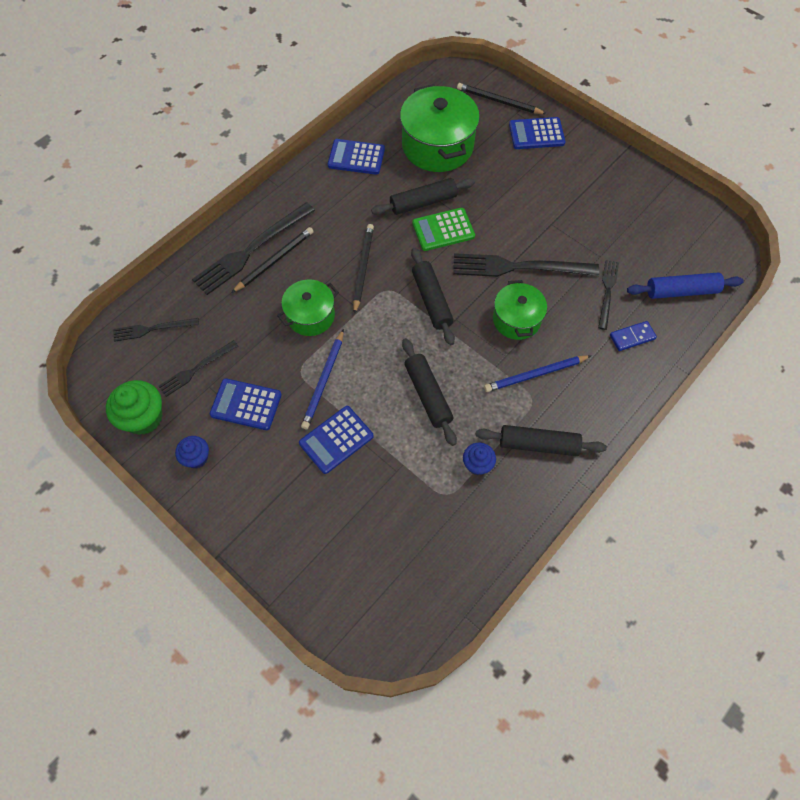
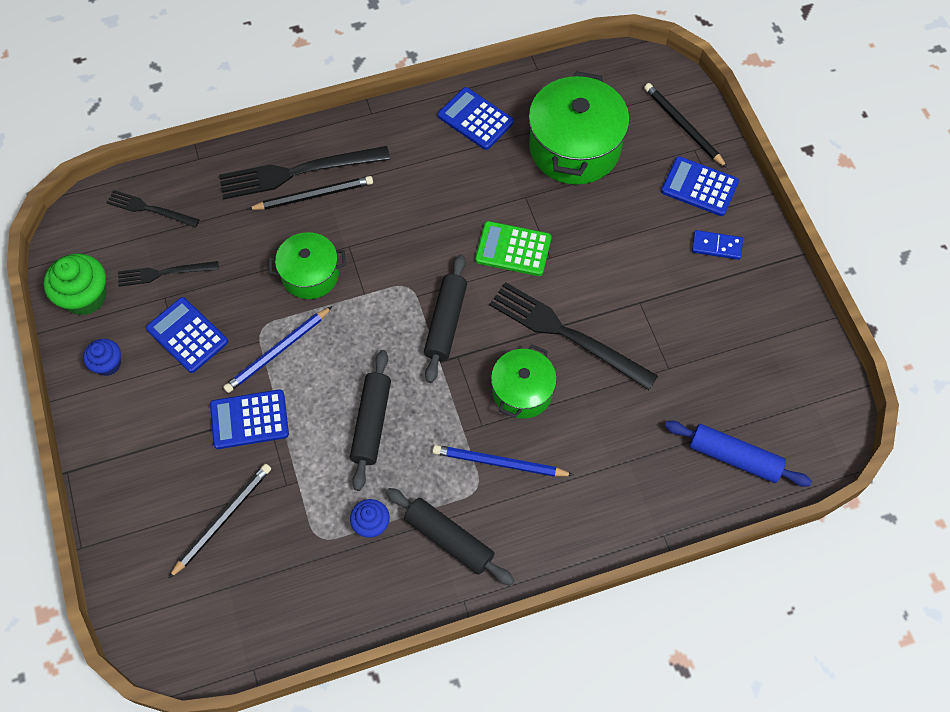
camera: 30 degrees right, 0 degrees up
(363, 268) = (398, 249): black pencil -> black pencil (222, 519)
(423, 202) = (512, 207): black rolling pin -> none
(607, 291) = (647, 413): black fork -> none
(632, 337) = (637, 479): blue domino -> blue domino (716, 246)

